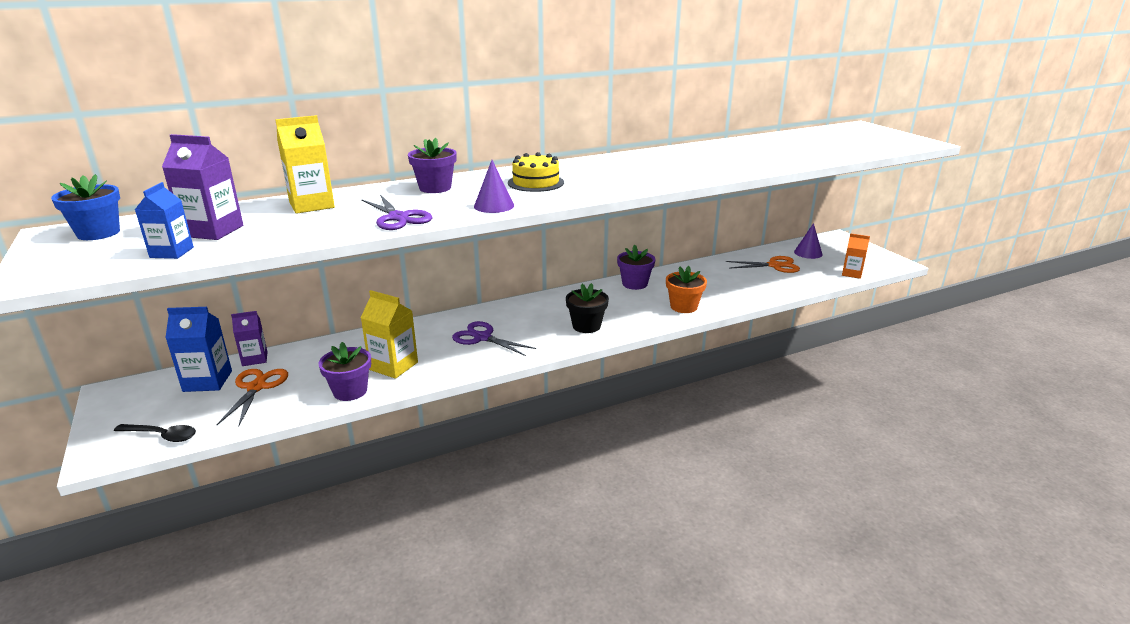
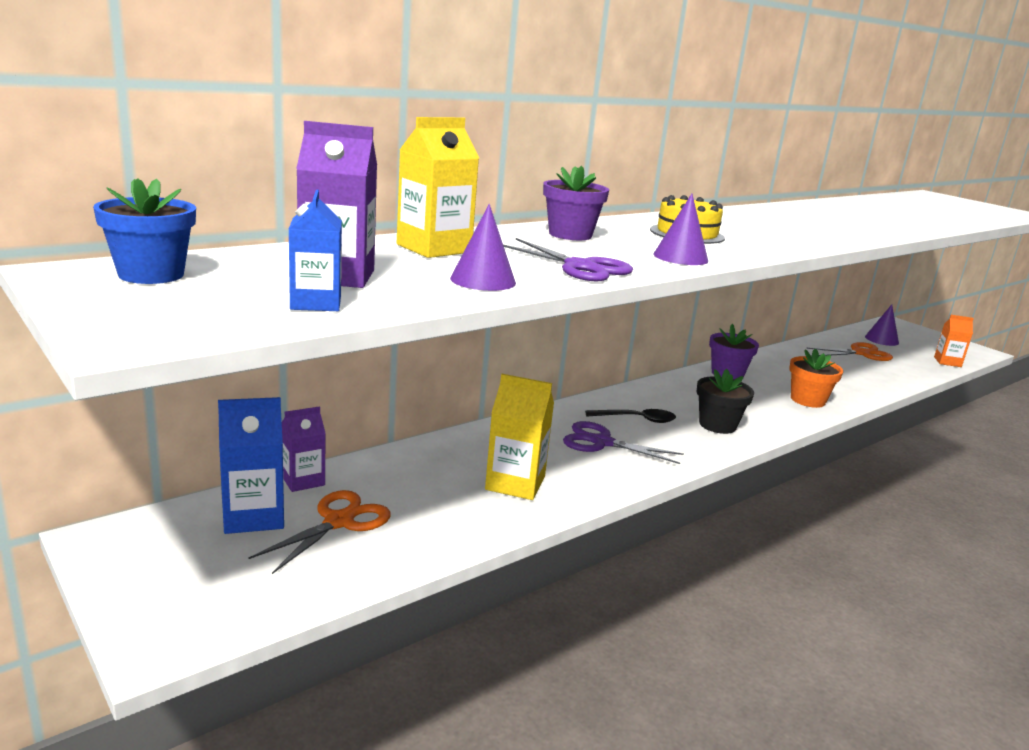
camera: 15 degrees left, 5 degrees down
(162, 436) = (242, 604): black spoon -> black spoon (636, 419)
(256, 387) = (339, 522): orange scissors -> orange scissors turned 45 degrees clockwise
(308, 231) = (483, 280): none -> purple cone
(350, 391) = (483, 521): purple flower pot -> none

